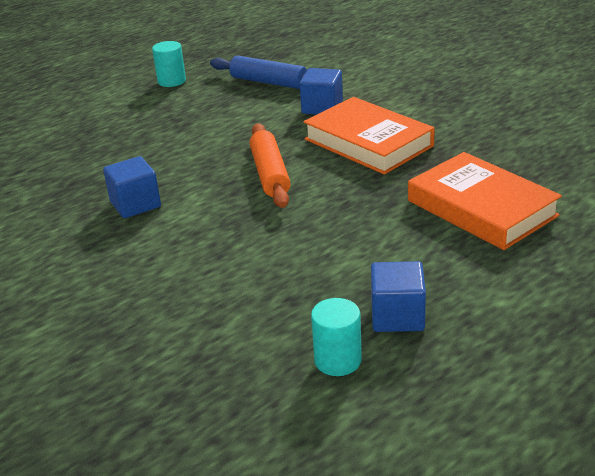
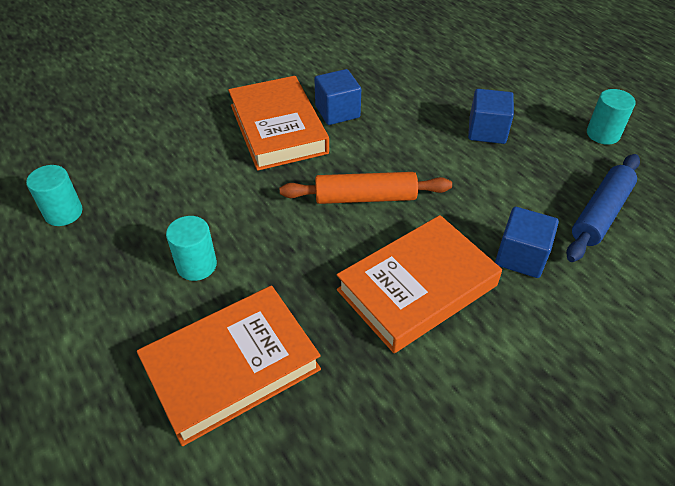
camera: 95 degrees right, 15 degrees up
(166, 237) = (278, 128): none -> orange book
(383, 247) = (196, 265): none -> turquoise cylinder
(397, 316) = (92, 257): blue cube -> blue cube (487, 131)

